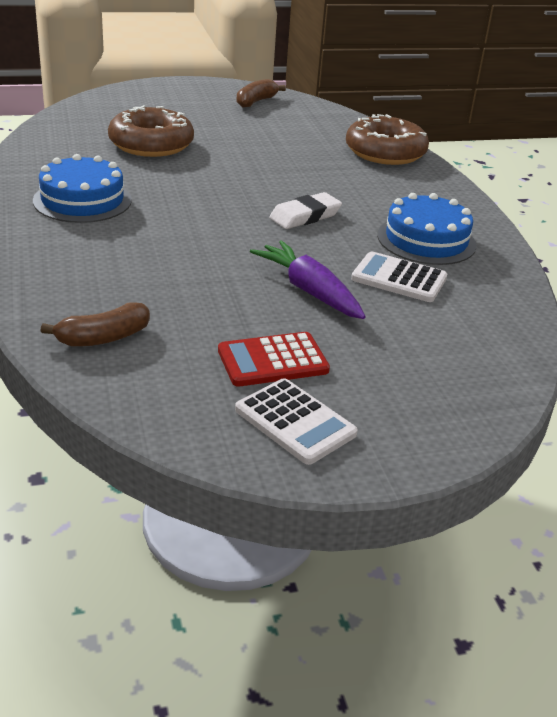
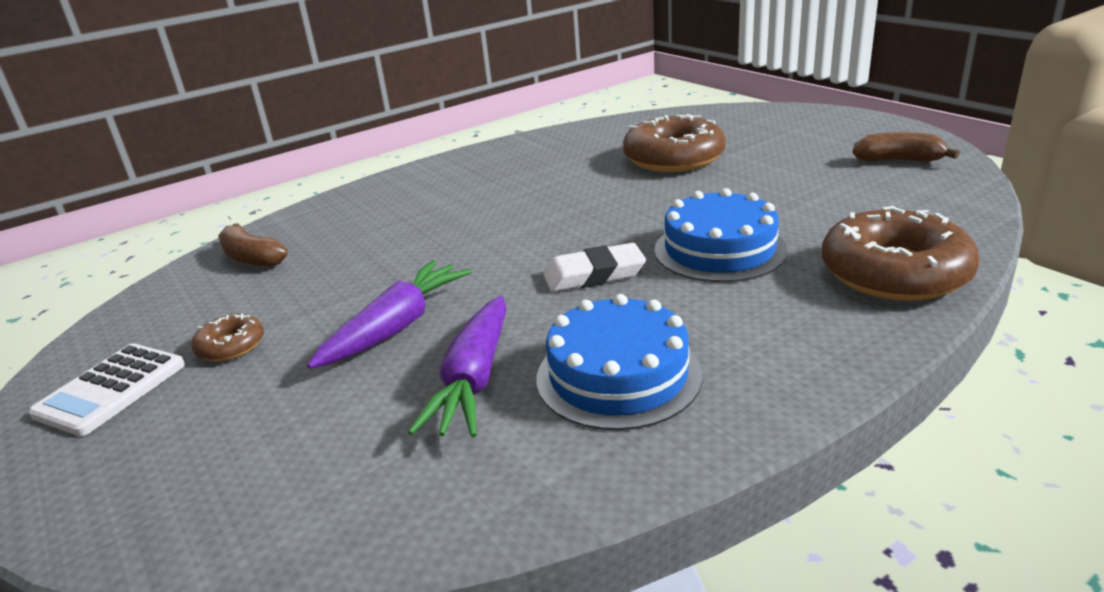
camera: 75 degrees right, 5 degrees down
(82, 200) = (506, 174): blue cake -> blue cake (719, 250)
(273, 361) = (231, 346): red calculator -> brown donut
(305, 216) = (594, 274): white eraser -> white eraser turned 45 degrees counterclockwise
(399, 278) = (474, 380): white calculator -> purple carrot

